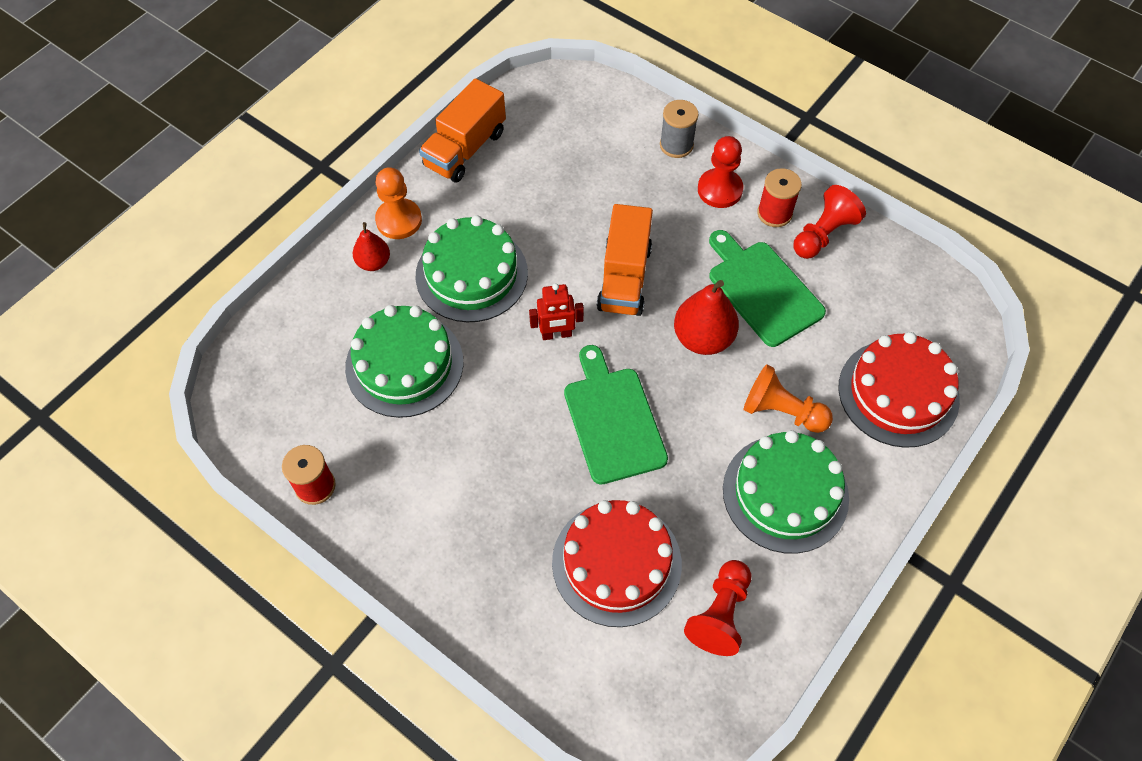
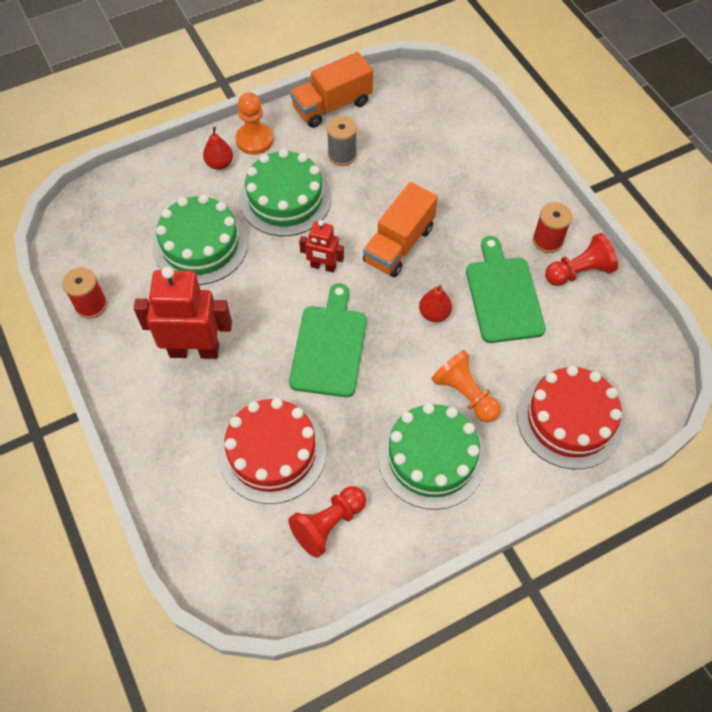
camera: 25 degrees right, 0 degrees up
(466, 487) = (194, 350): none -> red robot
(676, 145) = (497, 160): grey spool -> grey spool (342, 155)
(703, 338) = (434, 314): red pear -> red pear, size x0.60
(720, 190) = (513, 206): red pawn -> none

